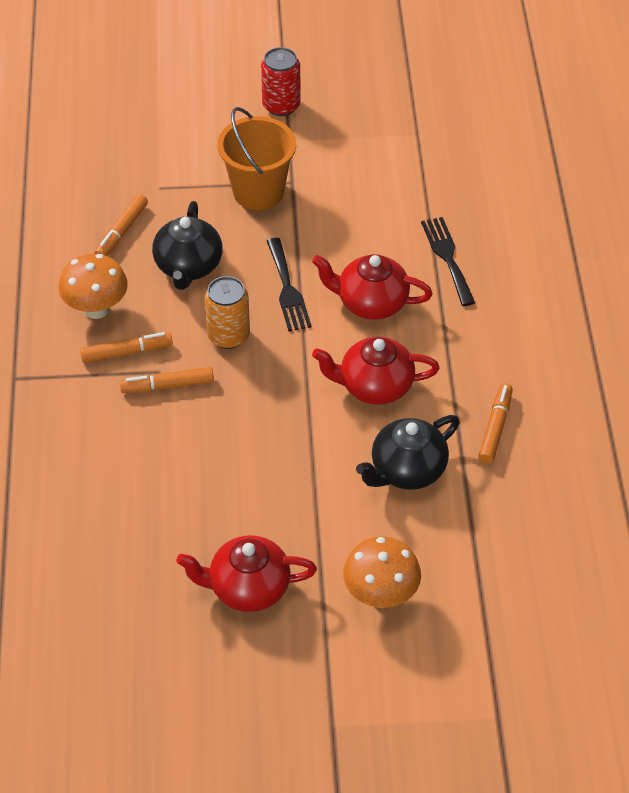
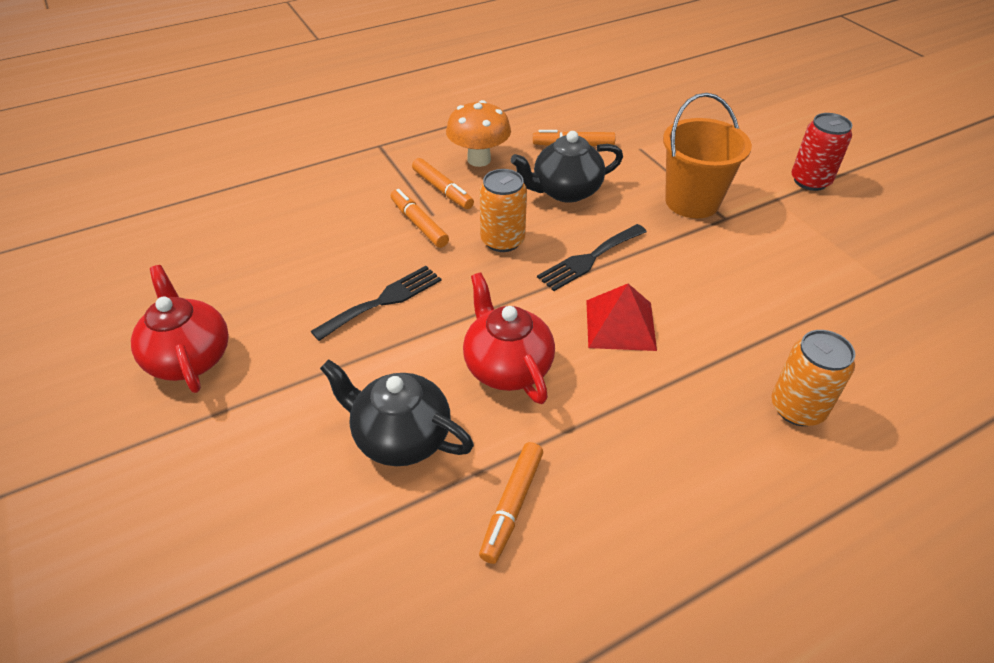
camera: 65 degrees right, 5 degrees down
(371, 303) = (620, 324): red teapot -> red pyramid
(380, 595) = (205, 475): orange mushroom -> none
(447, 257) = (739, 366): black fork -> black fork (383, 301)
(495, 428) = (512, 506): orange marker -> orange marker turned 120 degrees clockwise
(497, 247) = (797, 408): none -> orange can

